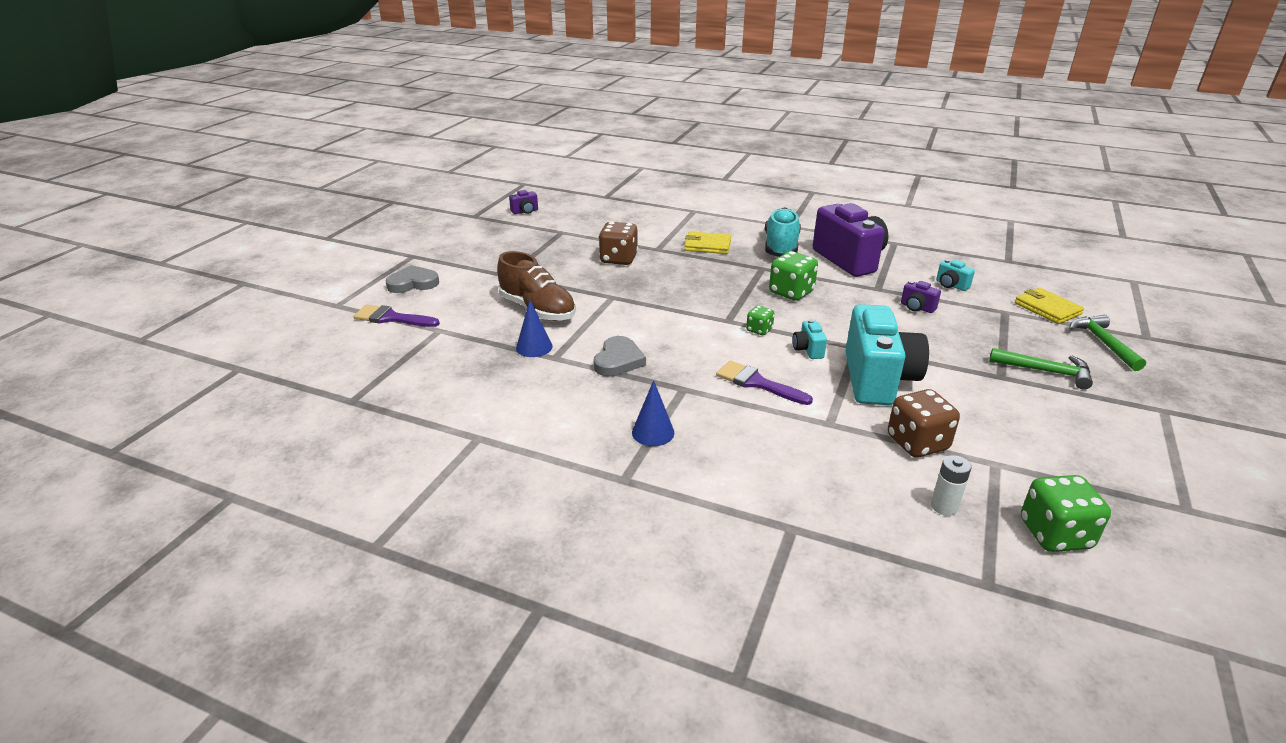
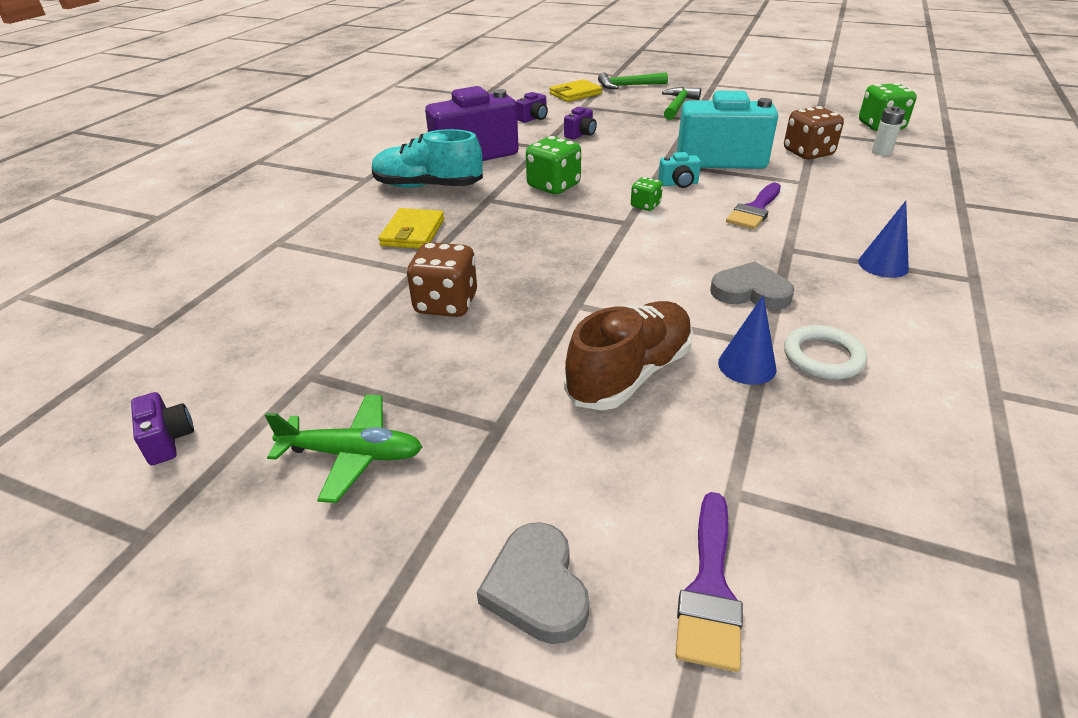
camera: 90 degrees left, 5 degrees up
(502, 245) = (353, 454): none -> green plane
(535, 376) = (823, 357): none -> white ring
(951, 285) = (533, 119): turquoise camera -> purple camera

